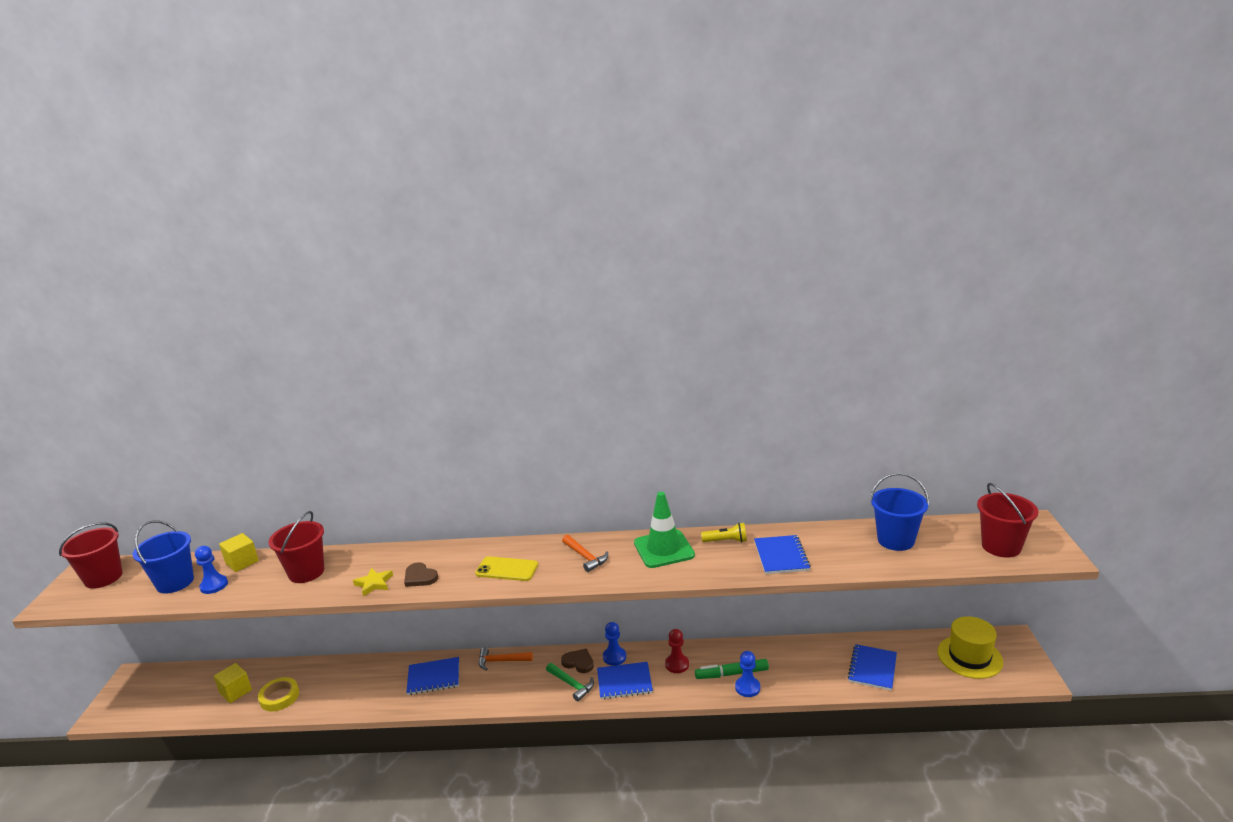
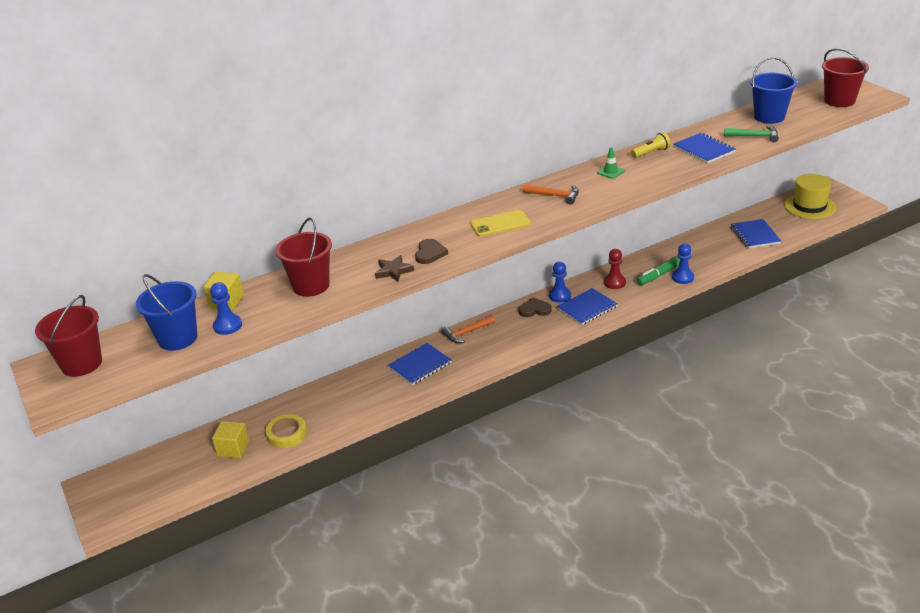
camera: 30 degrees left, 10 degrees up
(374, 583) = (393, 271): yellow star -> brown star
(420, 577) = (430, 253): brown heart -> brown heart turned 90 degrees counterclockwise
(571, 684) = (546, 325): green hammer -> green hammer (754, 136)
(664, 549) = (610, 172): green traffic cone -> green traffic cone, size x0.45

